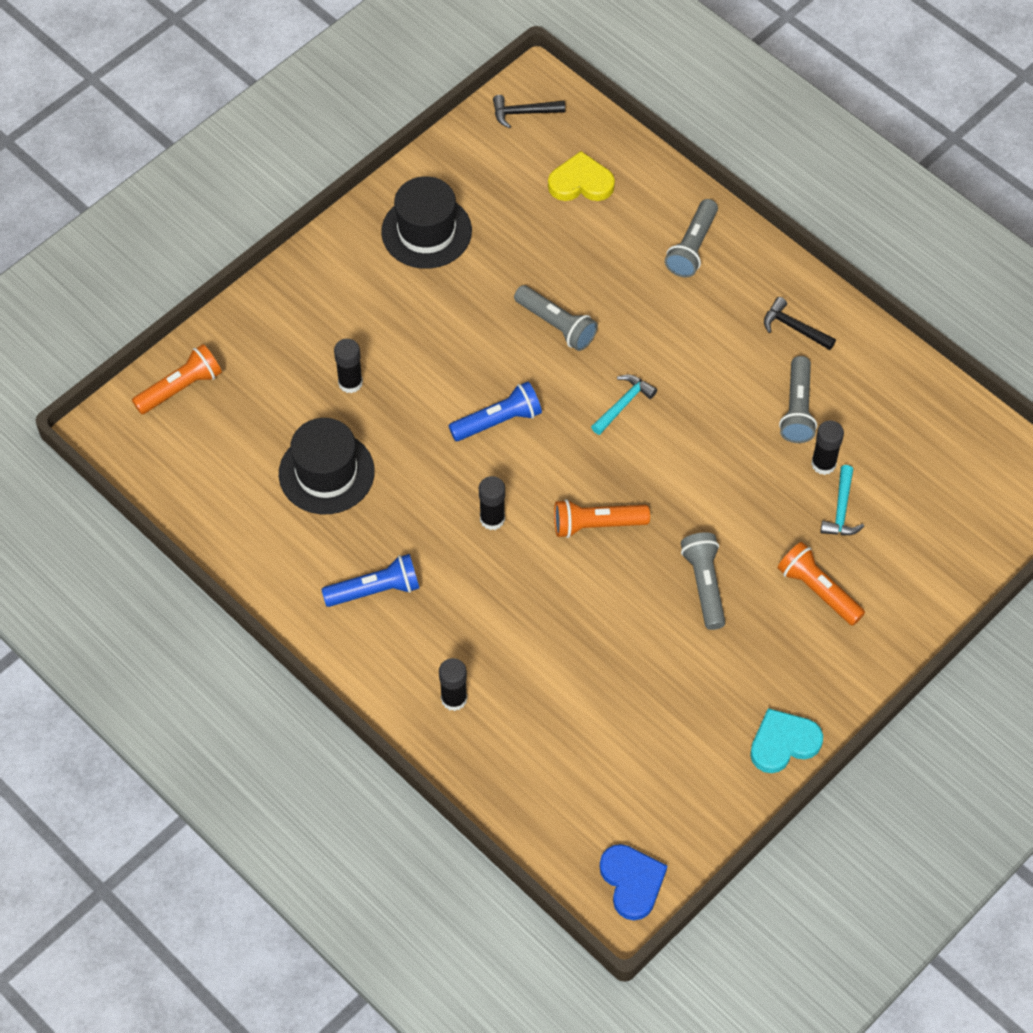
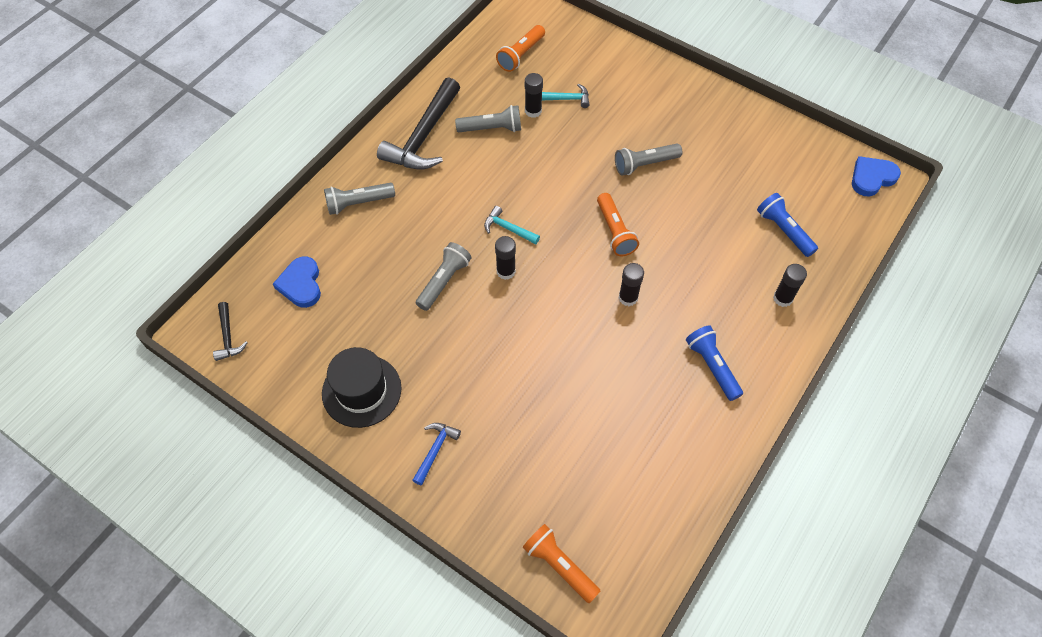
camera: 100 degrees left, 0 degrees up
(326, 473) = (617, 423): black hat -> none
(338, 293) = (435, 450): none -> blue hammer
(350, 383) = (526, 422): black glue stick -> black glue stick (506, 271)
(498, 421) = (540, 307): blue flashlight -> blue flashlight (784, 231)
(581, 182) = (301, 284): yellow heart -> blue heart
(692, 247) = (358, 203): grey flashlight -> grey flashlight turned 150 degrees clockwise
(783, 743) = (745, 112): turquoise heart -> none
(794, 327) = (423, 137): black hammer -> black hammer, size x2.12
(818, 590) = (630, 105): orange flashlight -> orange flashlight (521, 55)

